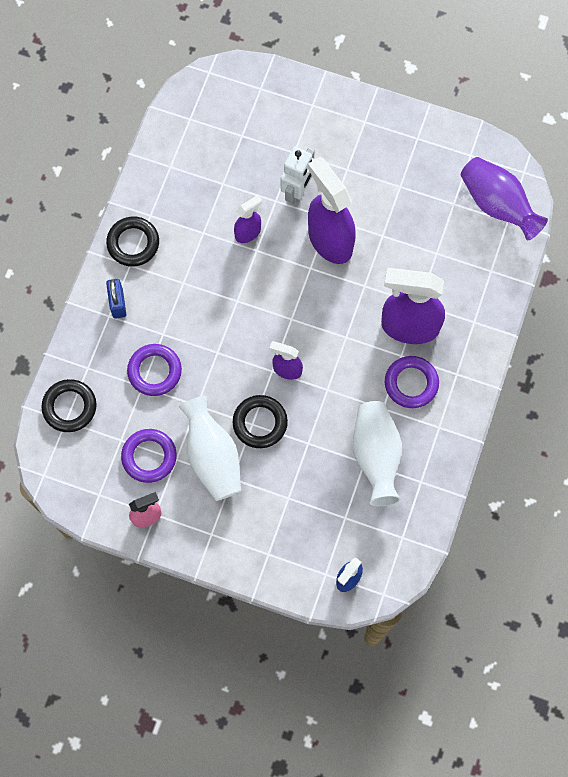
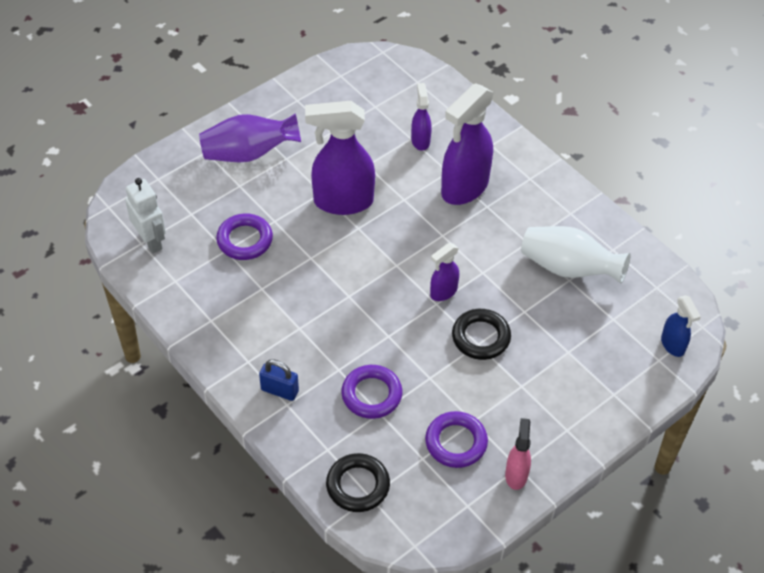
camera: 60 degrees left, 20 degrees down
(133, 243) = (228, 347): black ring -> none
(212, 456) = (489, 390): white vase -> none
(248, 233) = (289, 255): purple spray bottle -> purple spray bottle (420, 140)
(297, 191) = (278, 201): white robot -> white robot (151, 241)
(411, 383) = (517, 212): purple ring -> purple ring (245, 240)
(497, 205) = (398, 81): purple vase -> purple vase (249, 153)

